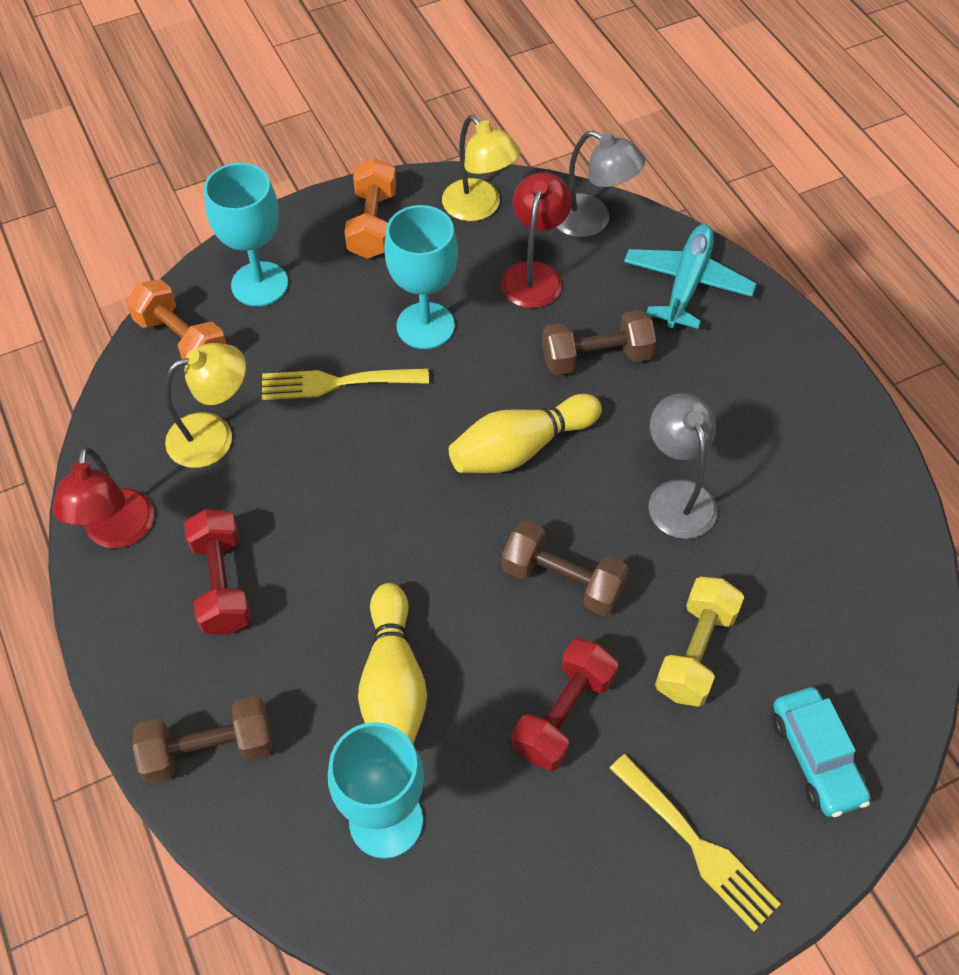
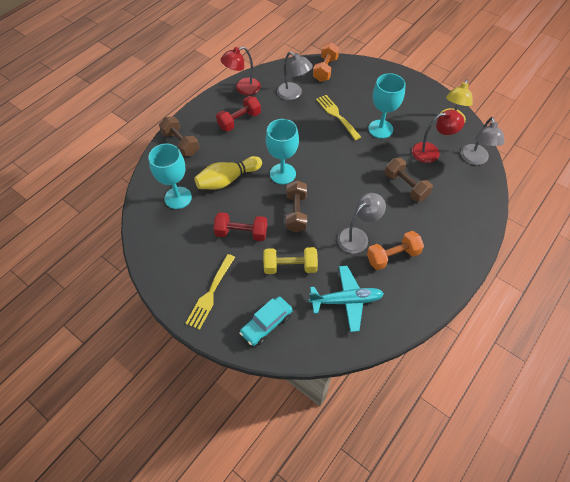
camera: 65 degrees right, 0 degrees up
(214, 435) = (293, 94): yellow lamp -> grey lamp
(259, 284) = (363, 78): turquoise goblet -> turquoise goblet (282, 174)
(373, 224) = (415, 95): orange dumbbell -> orange dumbbell (393, 256)
(520, 448) = (345, 178): yellow bowling pin -> none
(687, 283) = (468, 203): turquoise plane -> turquoise plane (346, 300)

